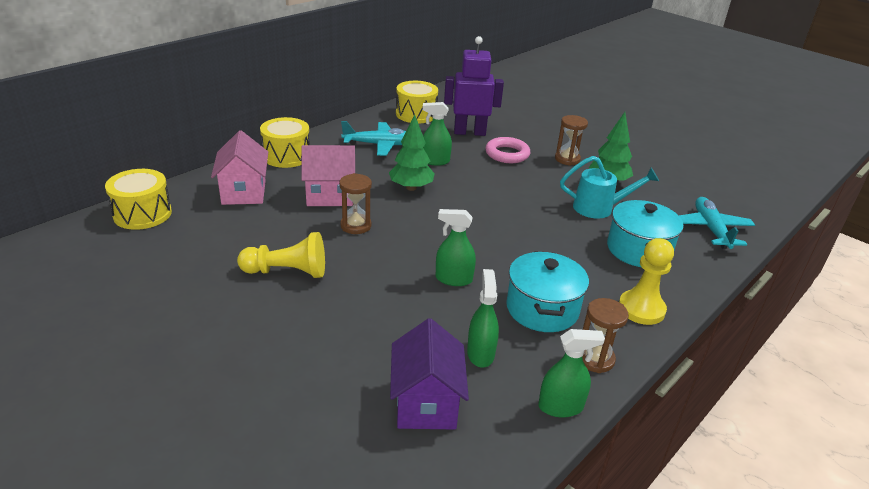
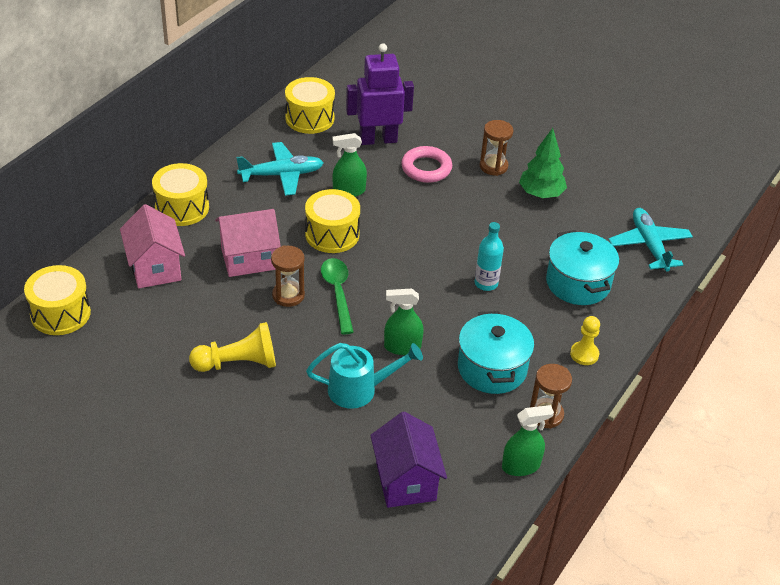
camera: 10 degrees left, 10 degrees up
(403, 229) = (337, 293): none -> green spoon
(411, 187) = (332, 234): green tree -> yellow drum
(480, 353) = (443, 425): green spray bottle -> none
(547, 239) = (486, 283): none -> turquoise bottle
(599, 208) = (534, 233): turquoise watering can -> turquoise watering can (359, 389)
(641, 309) = (584, 354): yellow pawn -> yellow pawn, size x0.65

